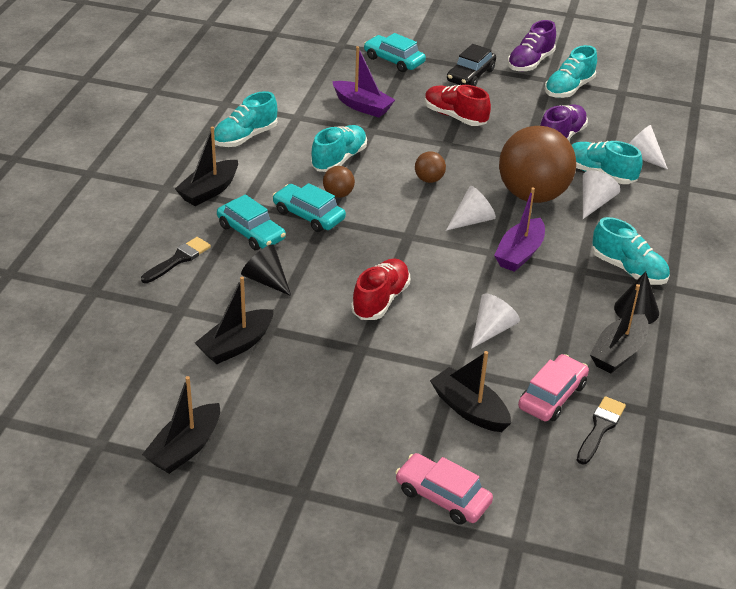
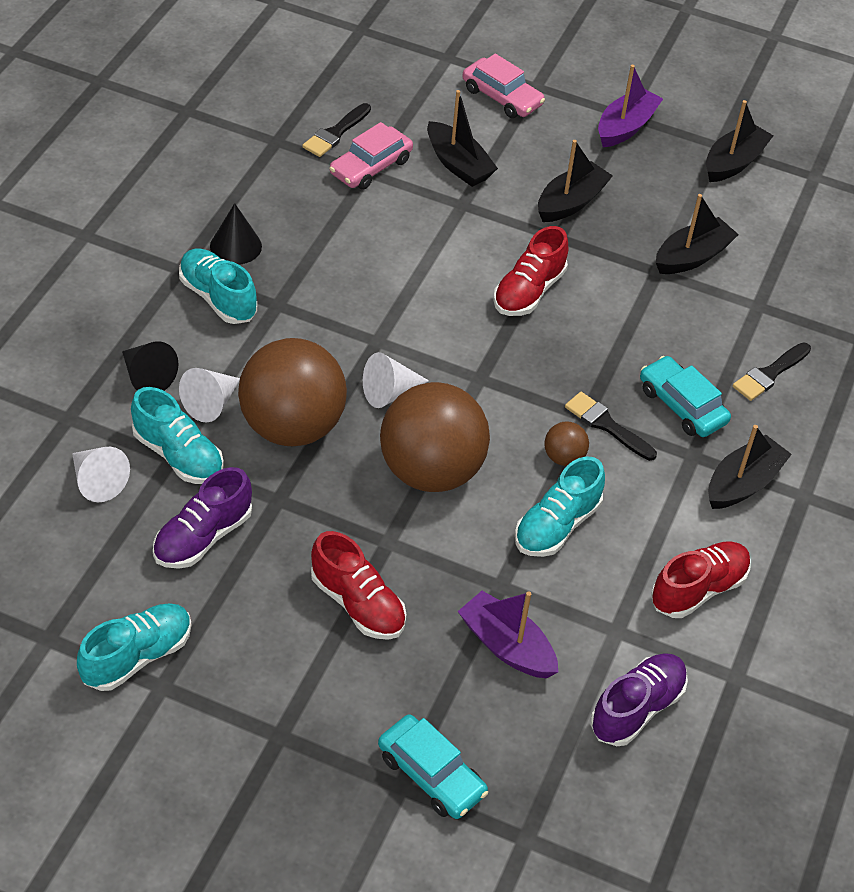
camera: 175 degrees left, 10 degrees up
(245, 137) = (698, 589): turquoise shoe -> red shoe
(266, 280) = (661, 333): black cone -> black cone (147, 377)
(308, 215) = (606, 425): turquoise car -> black brush
(429, 179) = (431, 471): brown ball -> brown ball, size x2.40
(470, 75) = (300, 713): black car -> none
(491, 330) = (410, 242): white cone -> none
(519, 253) = (344, 335): purple boat -> purple boat (626, 127)
(530, 63) = (176, 741): purple shoe -> purple shoe (637, 708)
(618, 352) = (281, 201): black boat -> black boat (571, 202)

